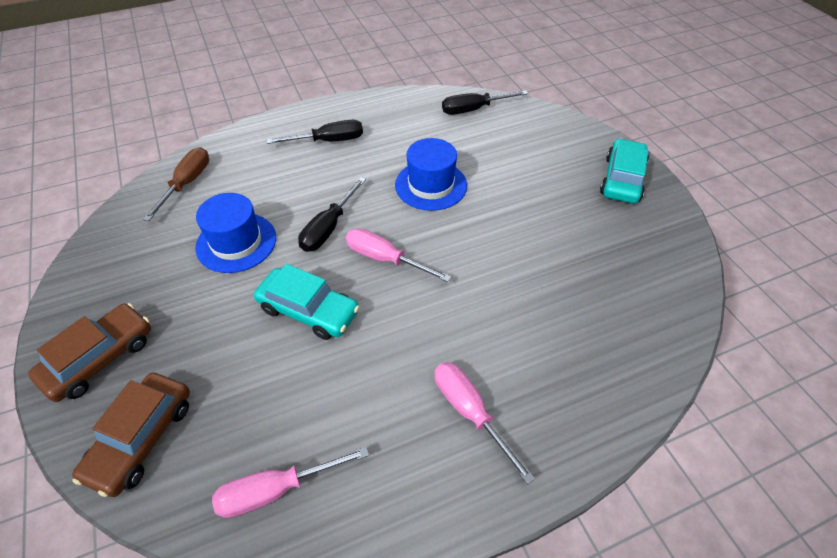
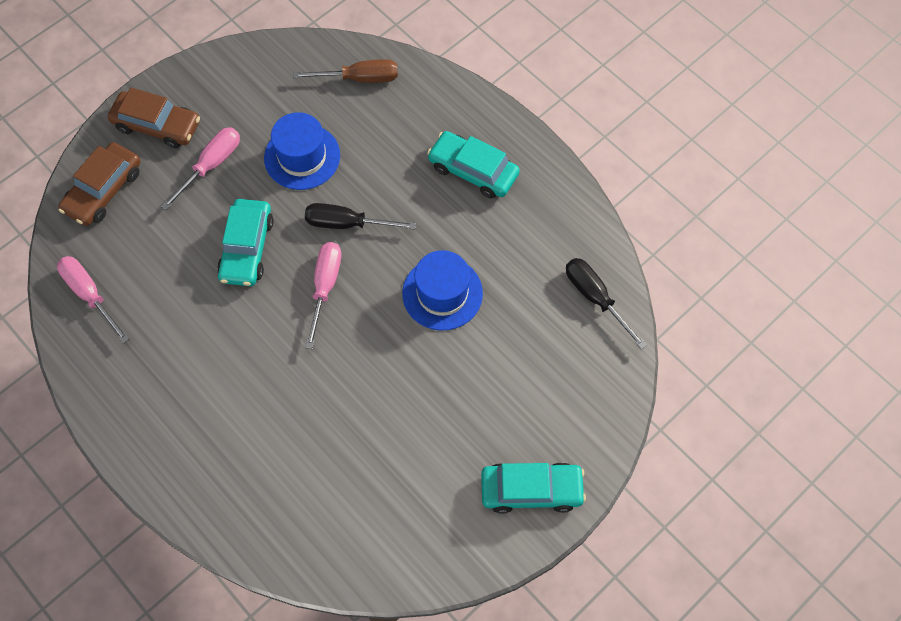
camera: 70 degrees right, 15 degrees up
(141, 438) = (104, 190): brown car -> brown car turned 60 degrees counterclockwise
(329, 141) = (473, 170): black screwdriver -> turquoise car
(470, 412) = (186, 406): pink screwdriver -> pink screwdriver (211, 165)

